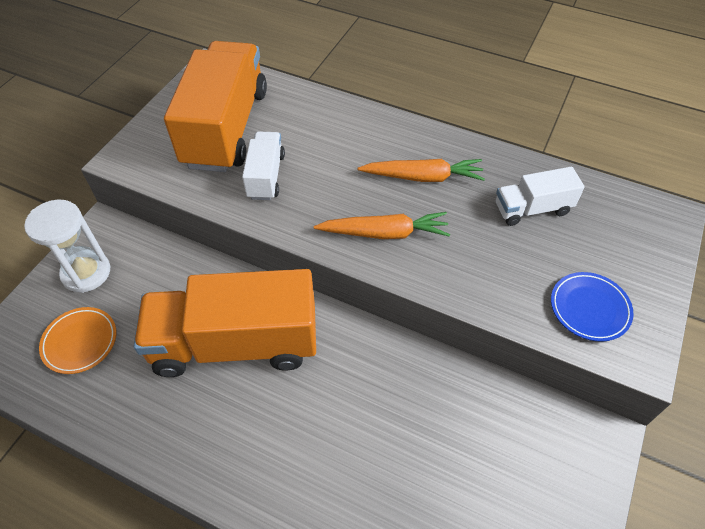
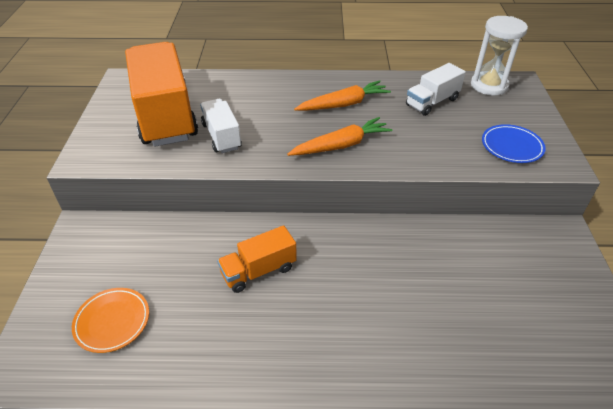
camera: 25 degrees left, 10 degrees down
(86, 273) = (85, 266): white hourglass -> white hourglass (489, 85)
(236, 343) = (259, 271): orange truck -> orange truck, size x0.49

